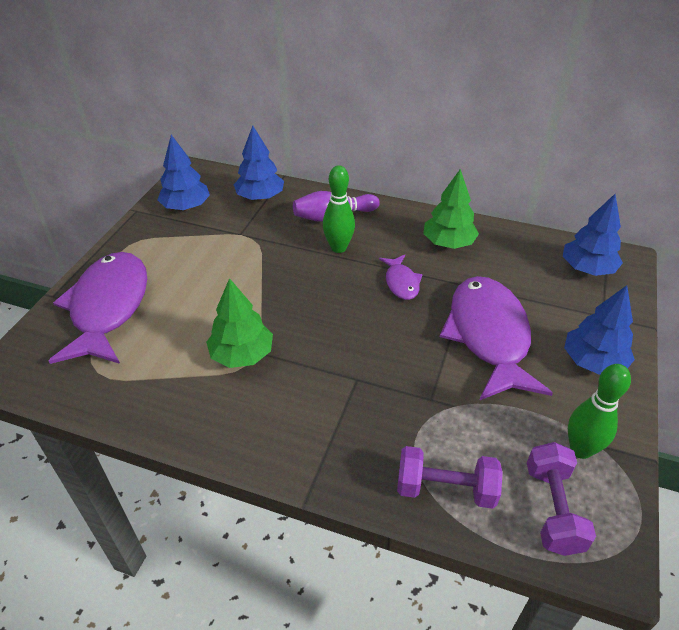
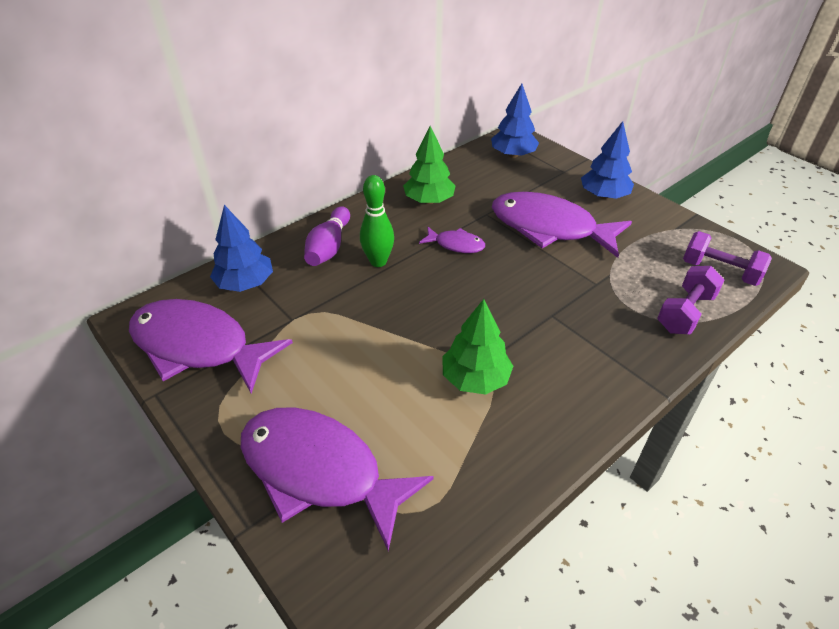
camera: 60 degrees left, 0 degrees up
(186, 207) = (198, 346): blue tree -> purple fish
(580, 449) = (676, 237): green bowling pin -> none

